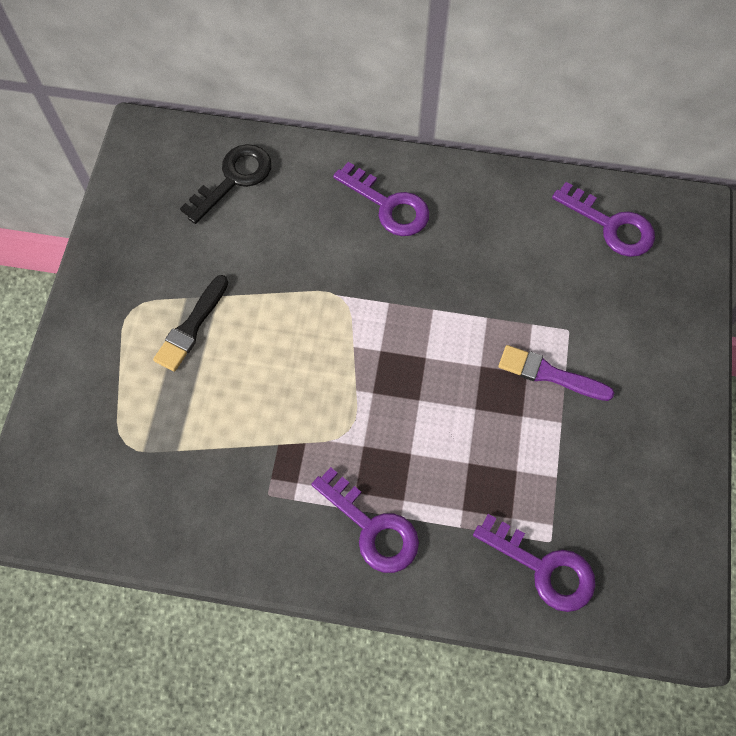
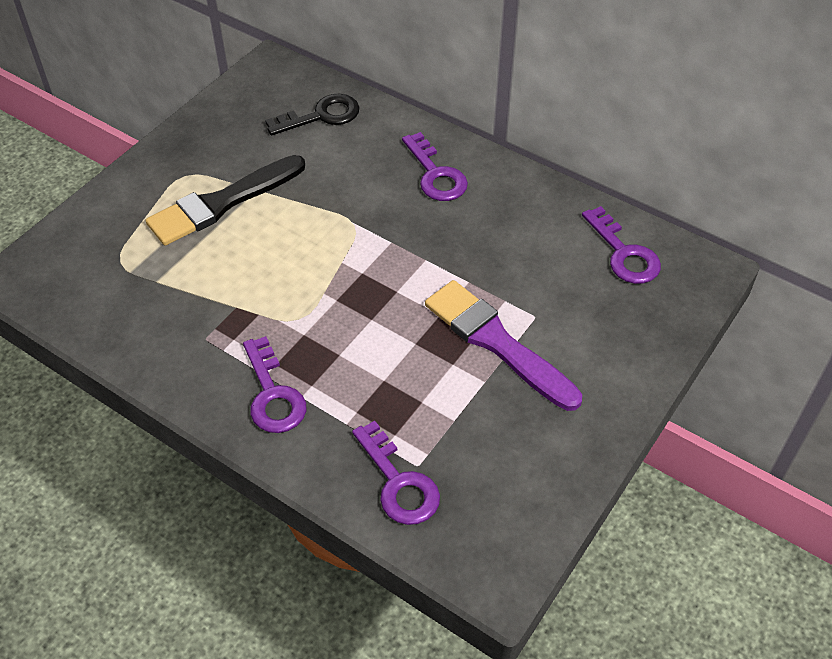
camera: 25 degrees right, 15 degrees down
(191, 327) = (222, 203): black brush -> black brush, size x1.71
(549, 374) = (497, 342): purple brush -> purple brush, size x1.71

